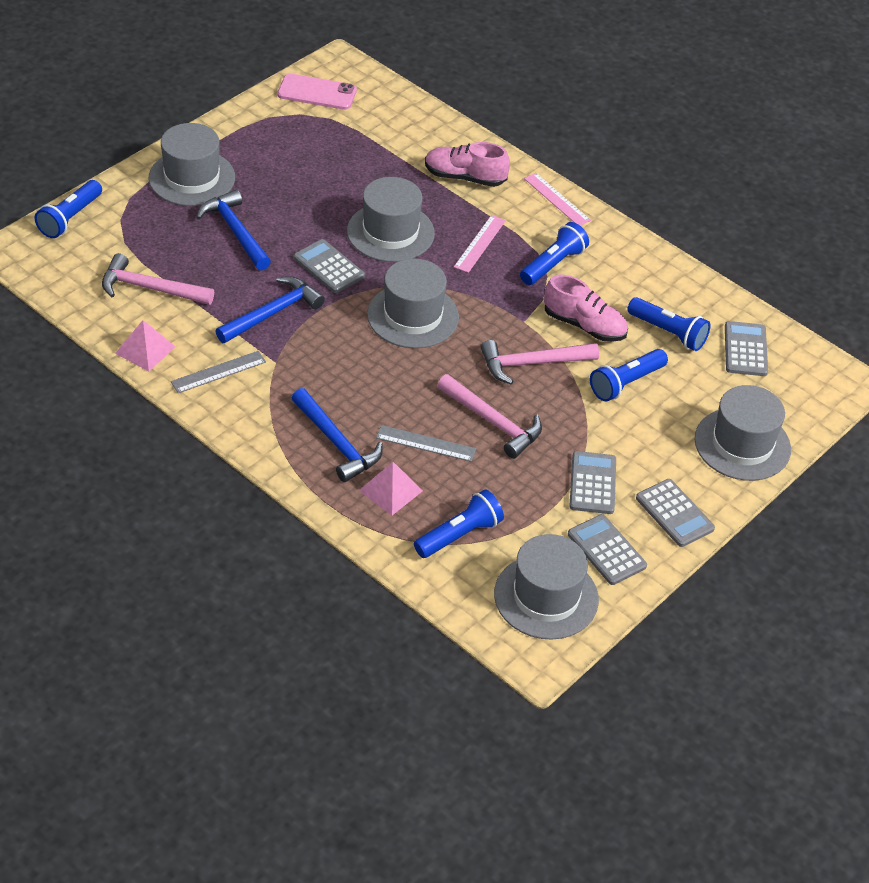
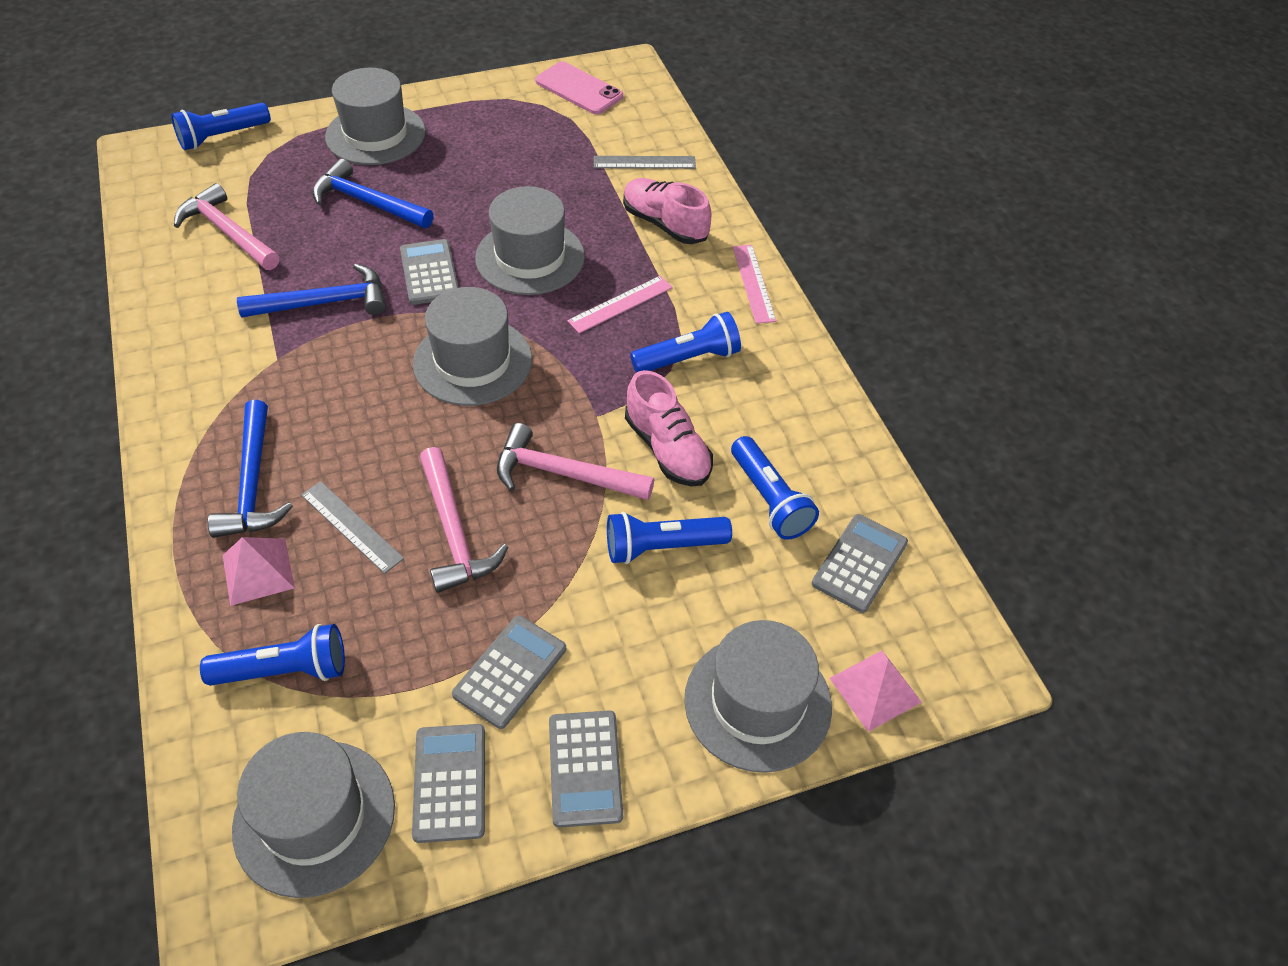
camera: 30 degrees right, 5 degrees up
(145, 349) = (160, 295): pink pyramid -> pink pyramid (875, 689)
(218, 372) = (208, 348): grey ruler -> grey ruler (644, 162)
(235, 232) = (367, 202): blue hammer -> blue hammer turned 60 degrees counterclockwise

